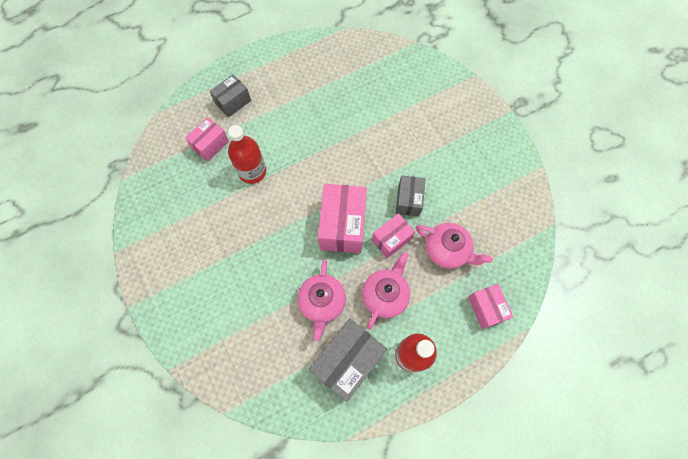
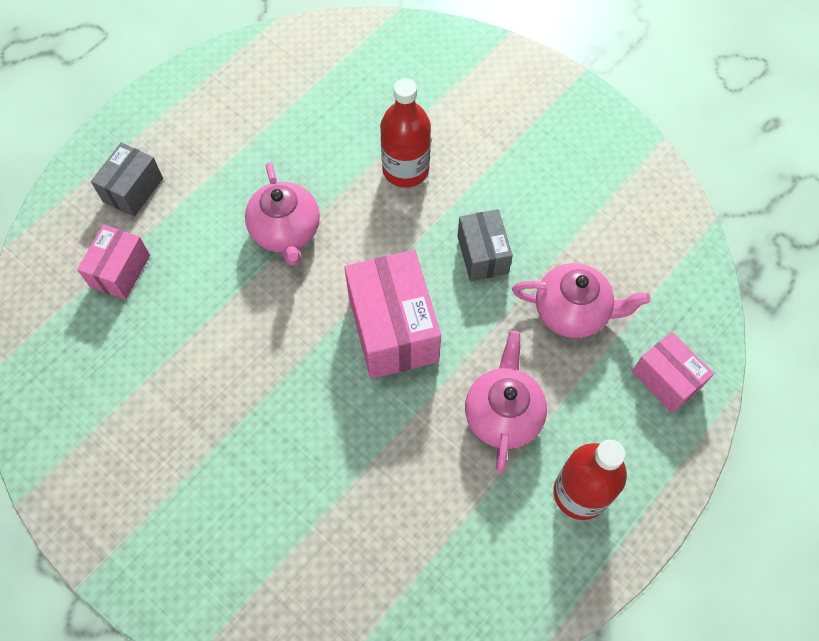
camera: 20 degrees left, 5 degrees down
(252, 171) = (209, 291): red bottle -> red bottle (405, 169)
(322, 302) = (406, 461): pink teapot -> pink teapot (286, 231)
(347, 361) = (484, 540): grey box -> none
(391, 239) = (479, 324): pink box -> none

